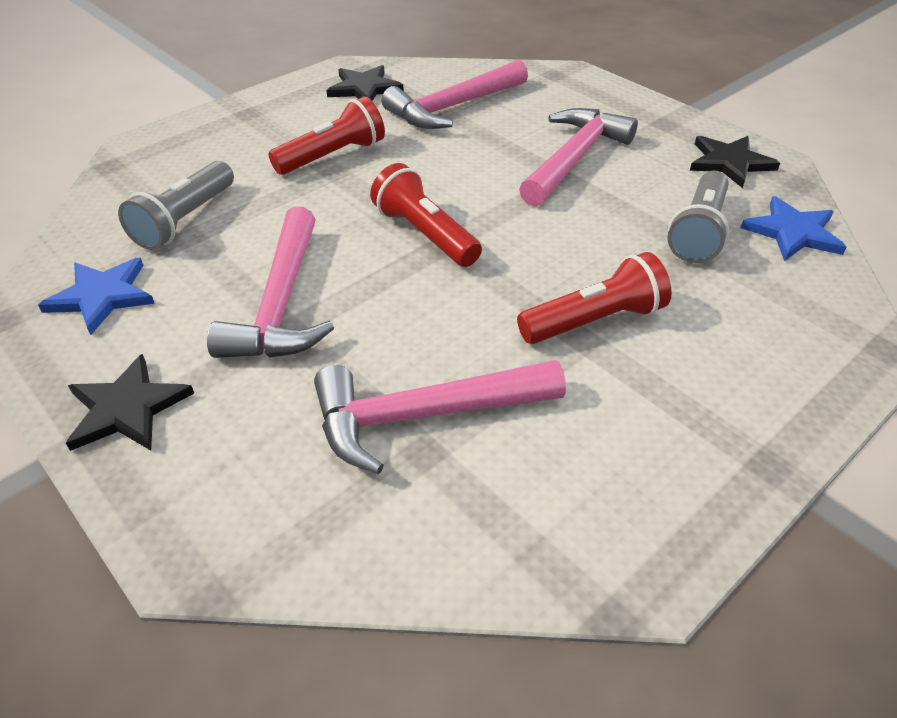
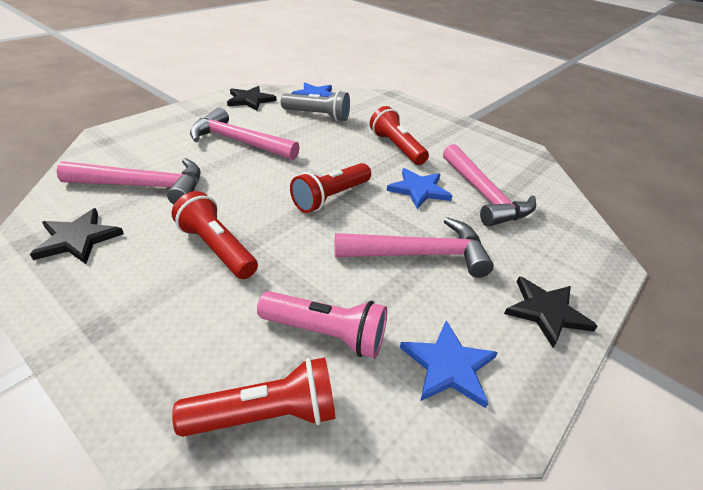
camera: 100 degrees left, 5 degrees down
(120, 189) = (266, 414): none -> red flashlight
(185, 220) = (326, 333): grey flashlight -> pink flashlight
(443, 328) = (419, 190): none -> blue star
(453, 107) = (144, 186): pink hammer -> pink hammer turned 45 degrees counterclockwise

